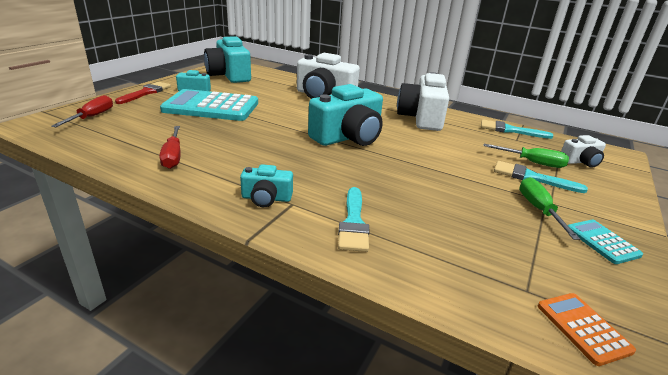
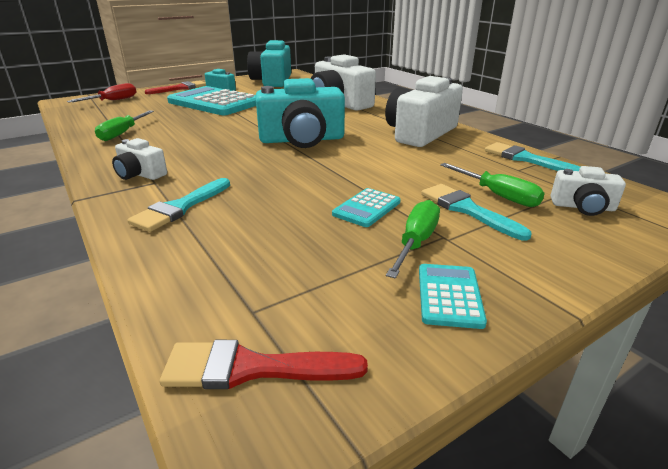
camera: 30 degrees right, 0 degrees up
(173, 157) = (122, 133): red screwdriver -> green screwdriver
(266, 198) = (140, 174): turquoise camera -> white camera
(477, 190) = (367, 208): none -> turquoise calculator
(583, 328) = (251, 368): orange calculator -> red brush

